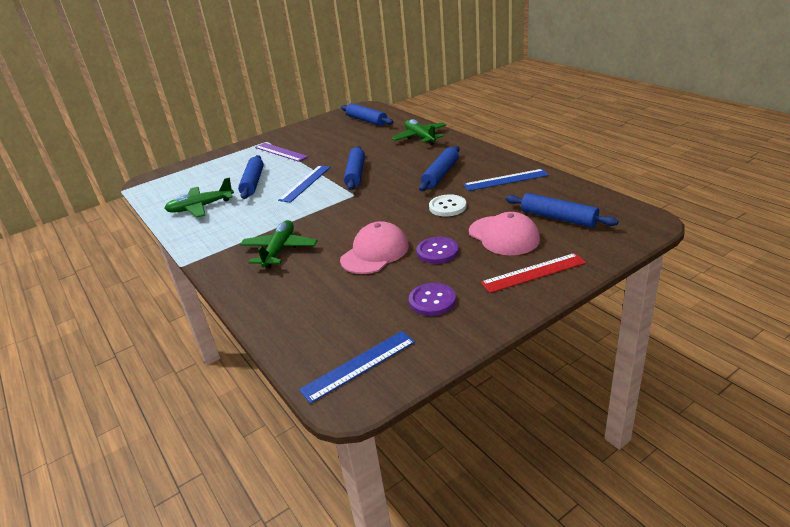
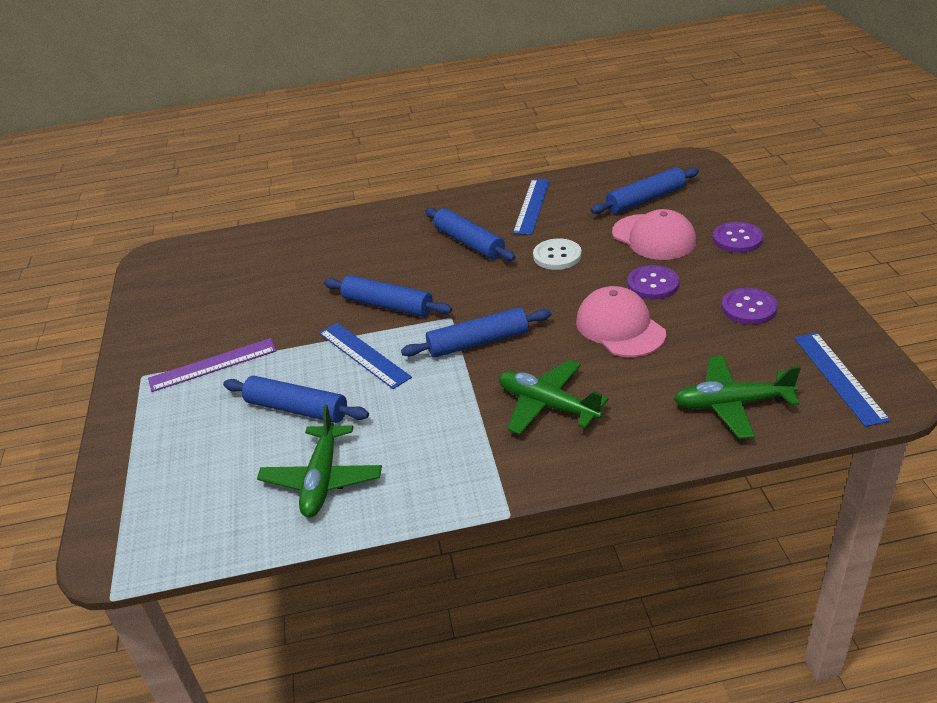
camera: 65 degrees left, 5 degrees up
(367, 120) = (212, 264): blue rolling pin -> blue rolling pin (478, 342)
(420, 137) = (339, 234): green plane -> green plane (732, 404)
(503, 236) = (654, 237): pink cap -> pink cap turned 60 degrees clockwise
(533, 273) = (737, 239): red ruler -> purple button

